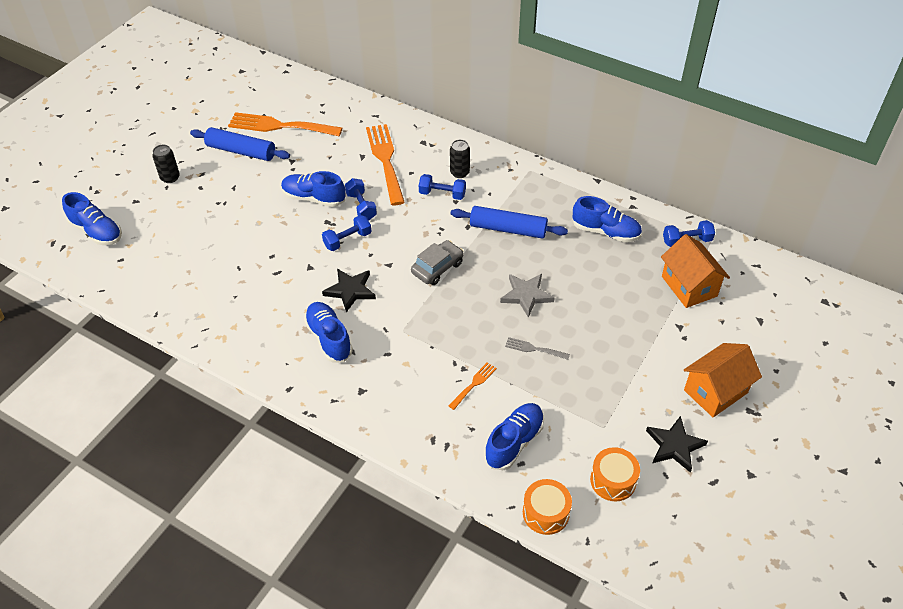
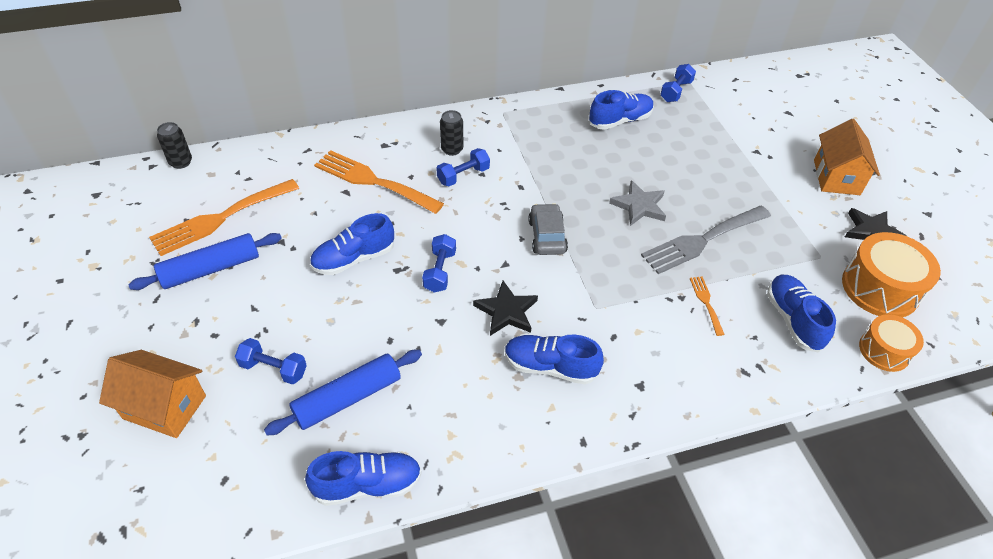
camera: 50 degrees left, 0 degrees up
(97, 231) = (147, 476): blue shoe -> blue shoe (368, 485)
(170, 178) = (162, 351): black can -> black can (181, 162)
(361, 206) = (409, 234): blue dumbbell -> blue dumbbell (274, 369)
(508, 229) = (553, 167): blue rolling pin -> blue rolling pin (348, 398)
(534, 349) = (702, 240): grey fork -> grey fork, size x2.19
(613, 480) = (880, 288): orange drum -> orange drum, size x1.62
(689, 286) = (722, 120): orange house -> orange house (164, 407)

